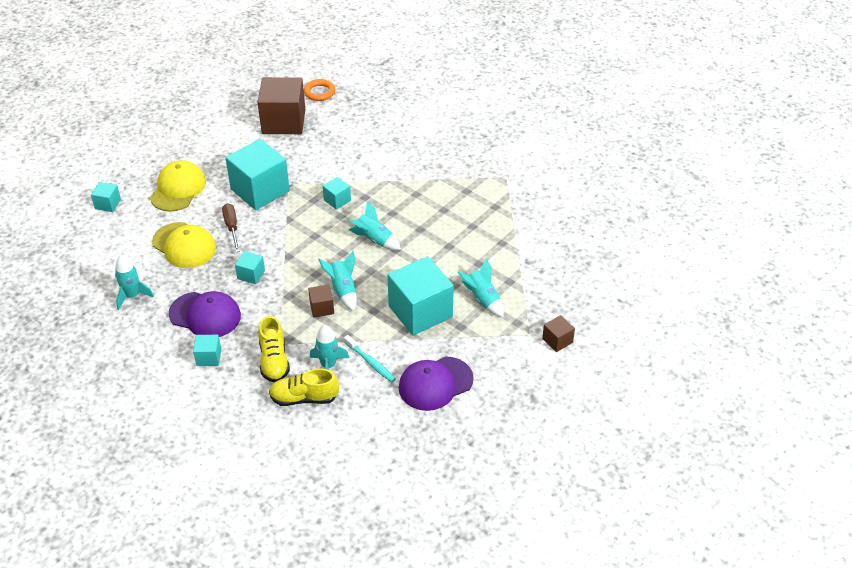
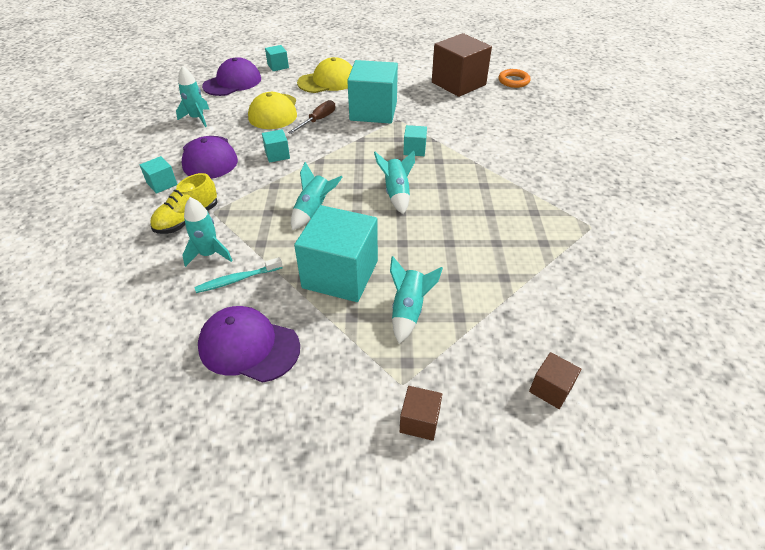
camera: 50 degrees right, 0 degrees up
(97, 246) = (232, 82): none -> purple cap
(304, 398) = (153, 262): yellow shoe -> none
(322, 308) = (278, 210): brown cube -> brown cube (550, 389)
(370, 362) = (237, 279): turquoise toothbrush -> turquoise toothbrush turned 60 degrees clockwise

